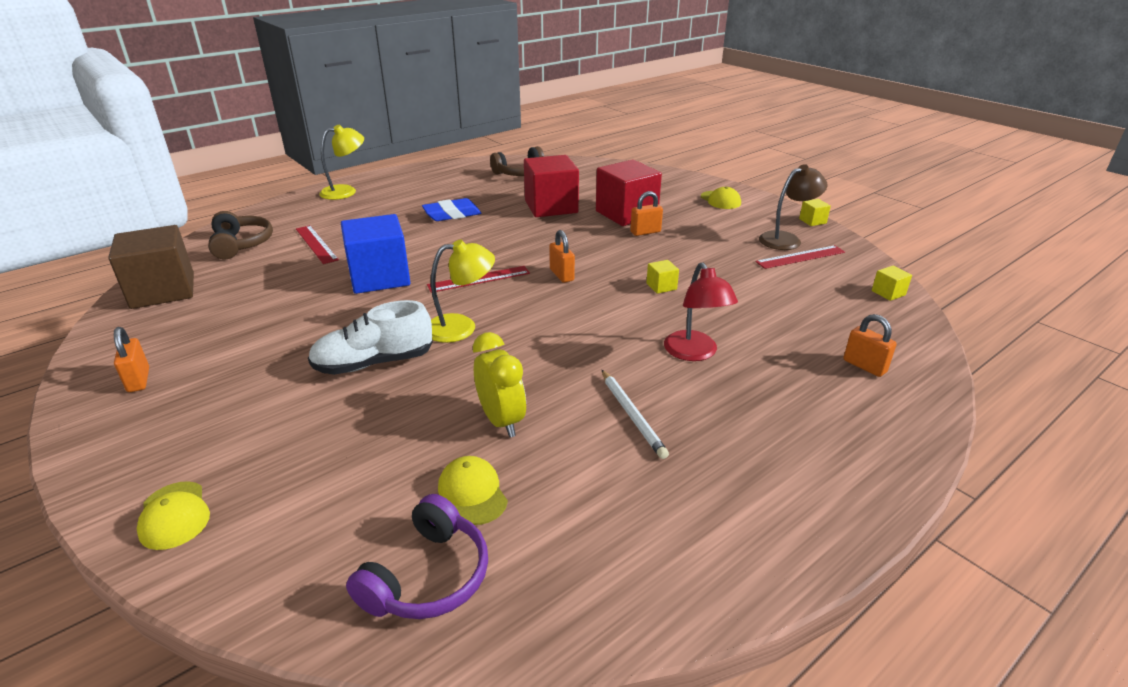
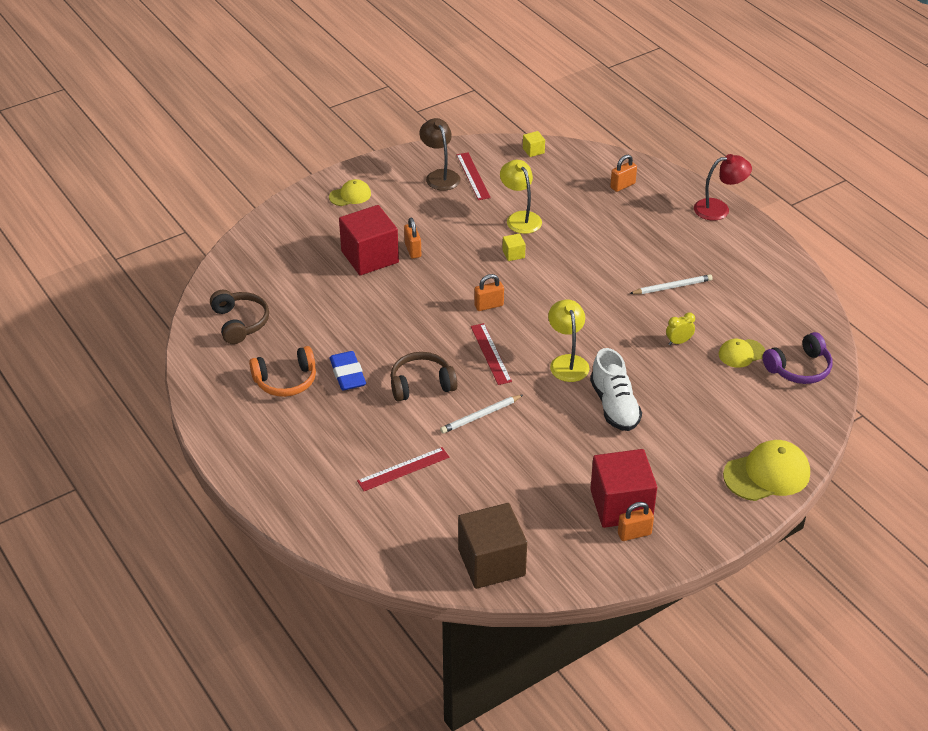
camera: 85 degrees left, 10 degrees up
(174, 515) = (767, 474): yellow cap -> yellow cap, size x1.72
(241, 244) = (395, 528): brown headphones -> brown headphones (421, 384)
(346, 191) = (261, 465): yellow lamp -> yellow lamp (520, 218)
(379, 277) = (480, 415): blue cube -> white pencil
(427, 576) = (799, 368): purple headphones -> purple headphones turned 120 degrees clockwise
(447, 193) = (286, 380): none -> orange headphones
(501, 421) = (678, 342): yellow clock -> yellow clock, size x0.61
(551, 207) = (342, 304): red cube -> red cube (621, 505)
(694, 353) = (606, 252): red lamp -> red lamp (719, 209)
(812, 221) = (407, 154): yellow cube -> none

